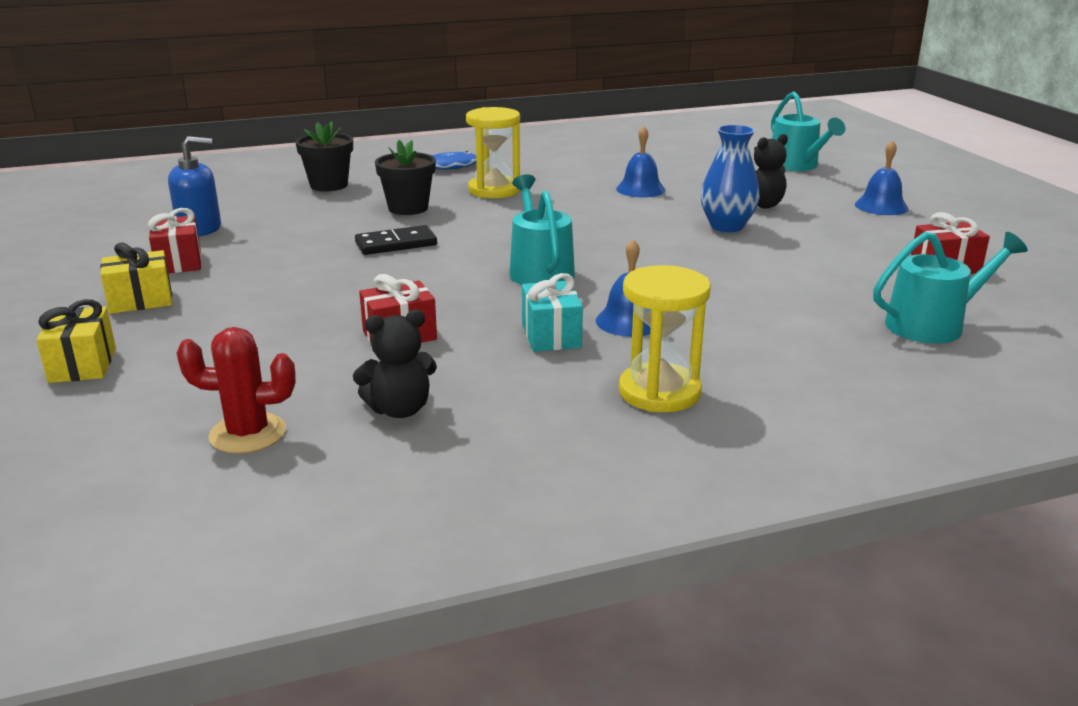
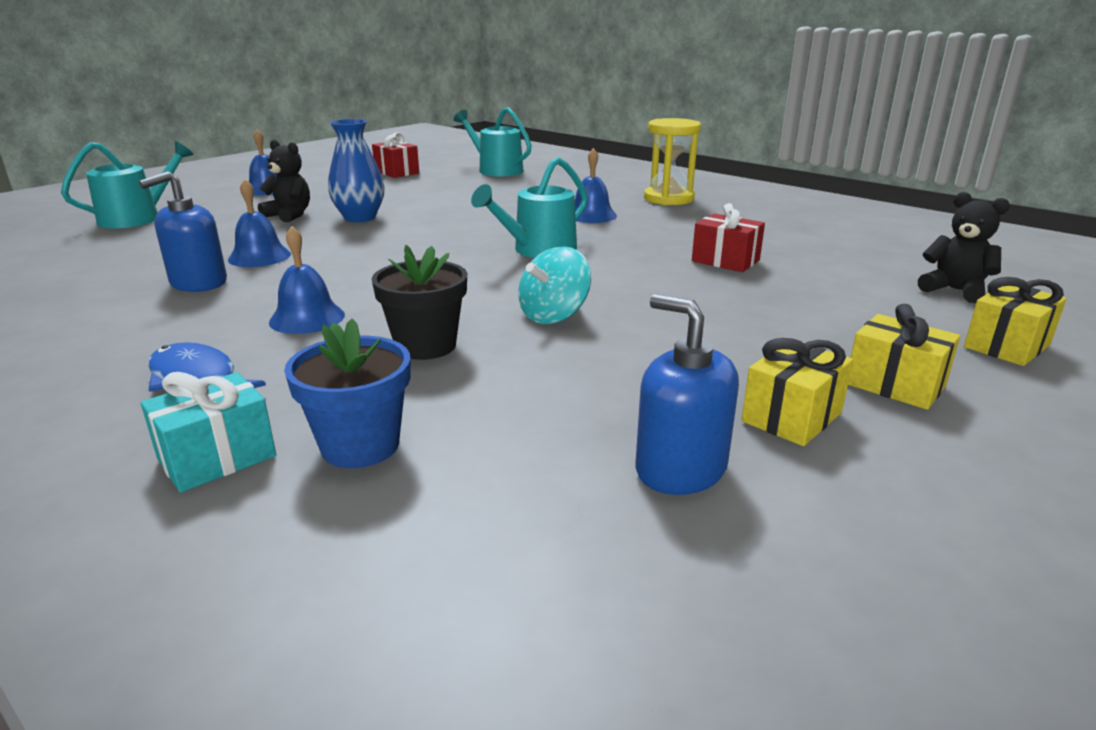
camera: 120 degrees left, 0 degrees up
(179, 262) = (791, 417): red gift -> yellow gift
(248, 434) = (909, 260): red cactus -> none
(329, 185) = (360, 446): black flower pot -> blue flower pot
(396, 244) = (554, 315): black domino -> turquoise spinning top
(399, 409) = (803, 237): black teddy bear -> black teddy bear (955, 290)
(494, 190) = (307, 318): yellow hourglass -> blue bell
(551, 335) = (646, 227): turquoise gift -> turquoise gift (217, 458)
(599, 173) = (198, 283): none -> blue soap dispenser

